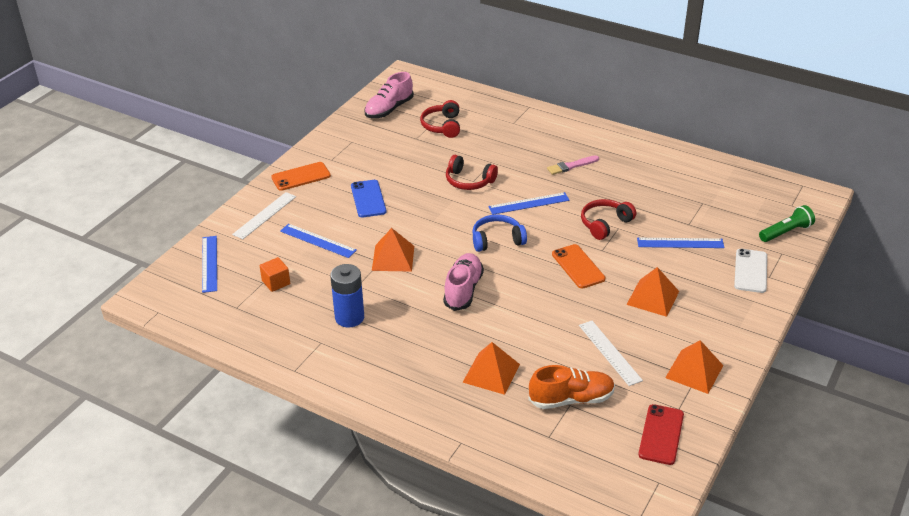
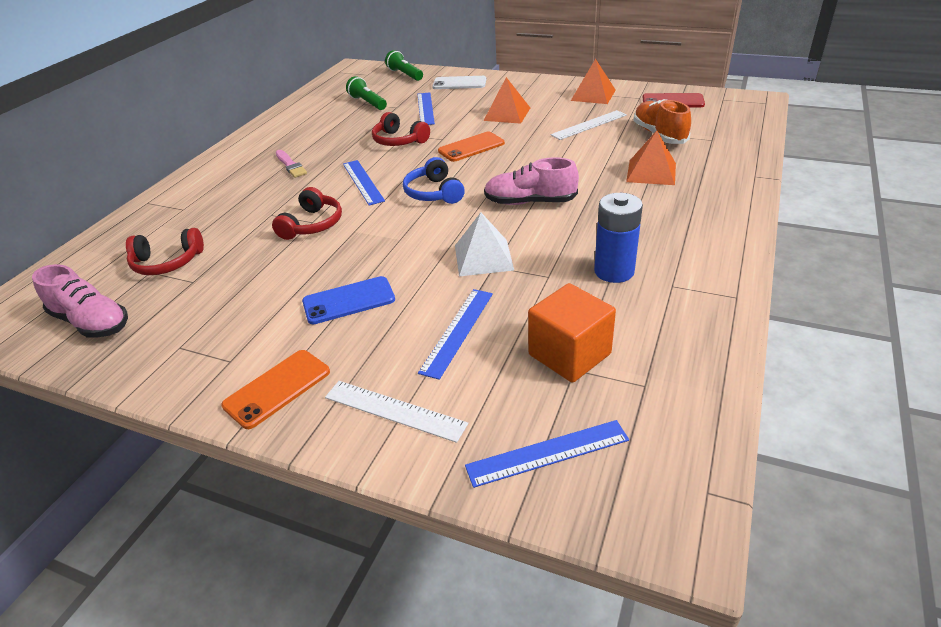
camera: 95 degrees left, 0 degrees up
(276, 282) = (569, 354): orange cube -> orange cube, size x1.72
(301, 177) = (277, 388): orange phone -> orange phone turned 75 degrees clockwise
(393, 258) = (483, 257): orange pyramid -> white pyramid
(704, 206) = (367, 103): none -> green flashlight

